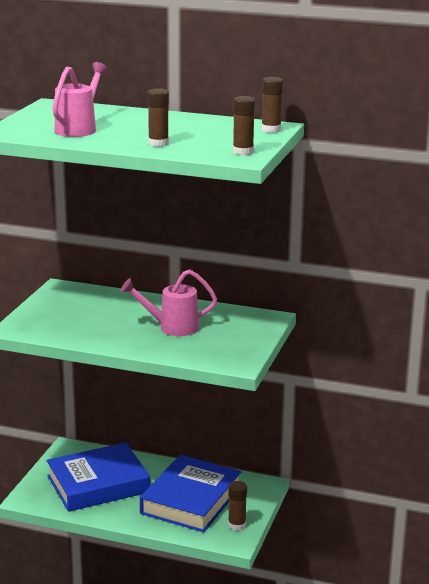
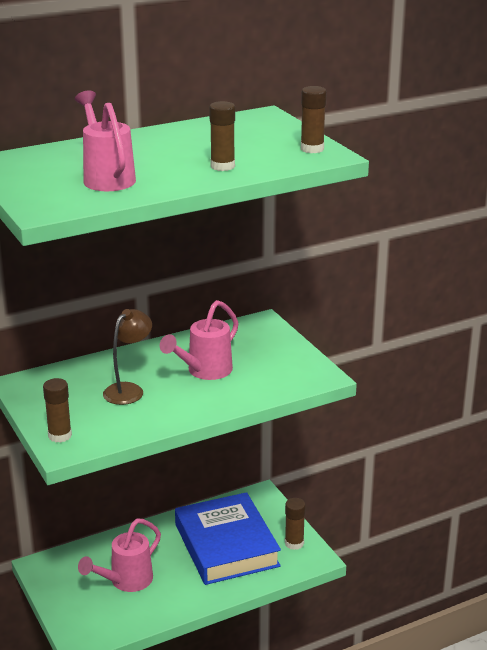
camera: 45 degrees left, 5 degrees up
(98, 484) = (125, 582): blue book -> pink watering can
(108, 317) = (129, 390): none -> brown lamp
(271, 129) = (271, 119): brown glue stick -> brown glue stick (60, 435)

